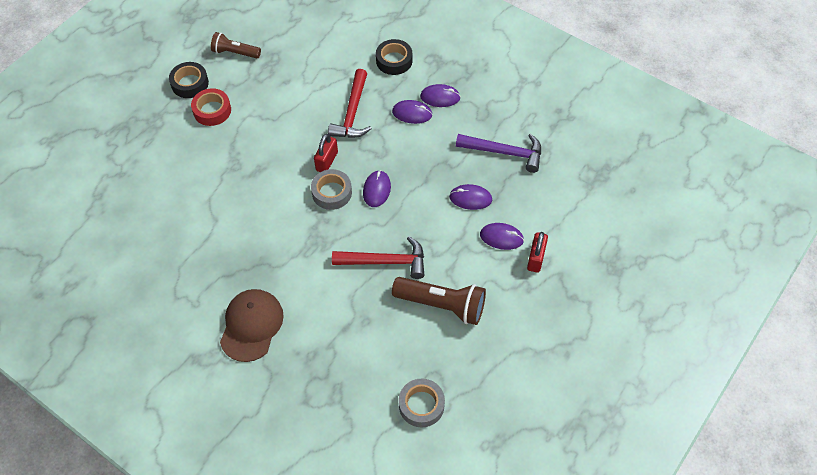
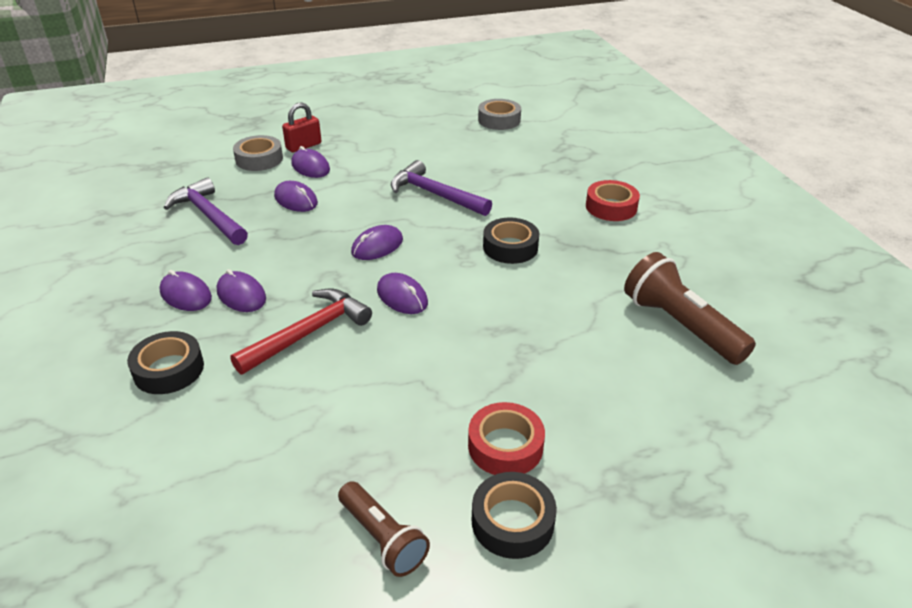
camera: 145 degrees left, 20 degrees down
(251, 325) = (611, 207): brown cap -> red tape
(295, 238) = (510, 247): none -> black tape
(327, 161) = (402, 297): red padlock -> purple mouse
(332, 193) = (429, 266): grey tape -> grey tape (259, 159)
(385, 261) = (435, 194): red hammer -> purple hammer
(442, 305) = (418, 154): brown flashlight -> brown flashlight (680, 326)

